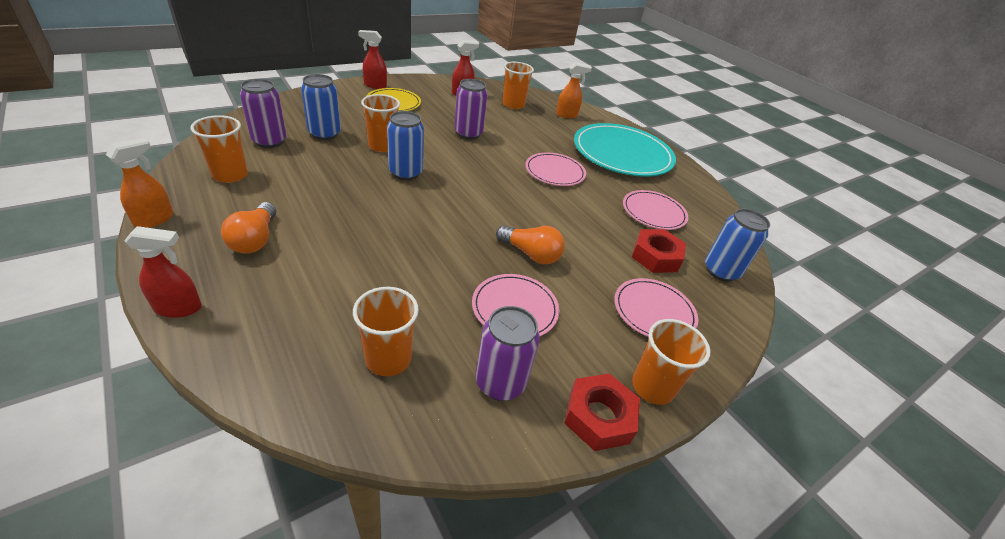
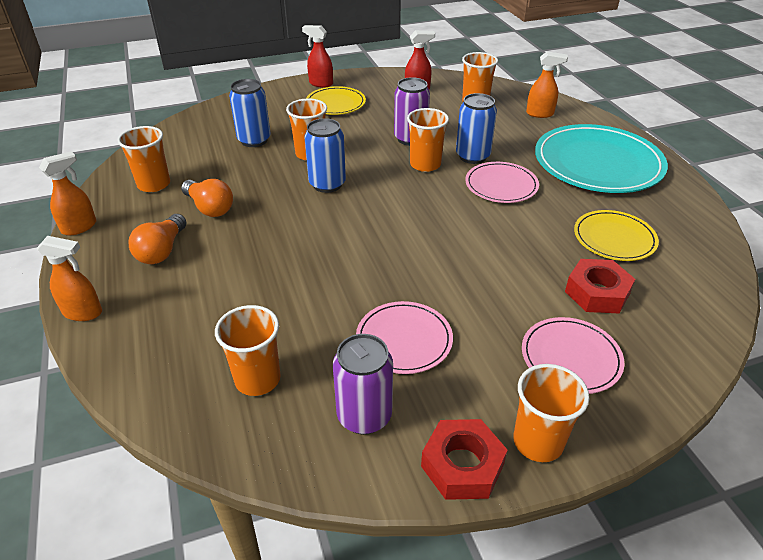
camera: 20 degrees right, 0 degrees up
(179, 308) = (83, 312): red spray bottle -> orange spray bottle
(269, 141) = (198, 149): purple can -> none
(487, 155) = (425, 164): none -> orange cup
(531, 254) = (441, 281): orange light bulb -> orange light bulb (209, 208)
(653, 212) = (614, 238): pink plate -> yellow plate
(721, 271) = (681, 316): blue can -> blue can (472, 156)

